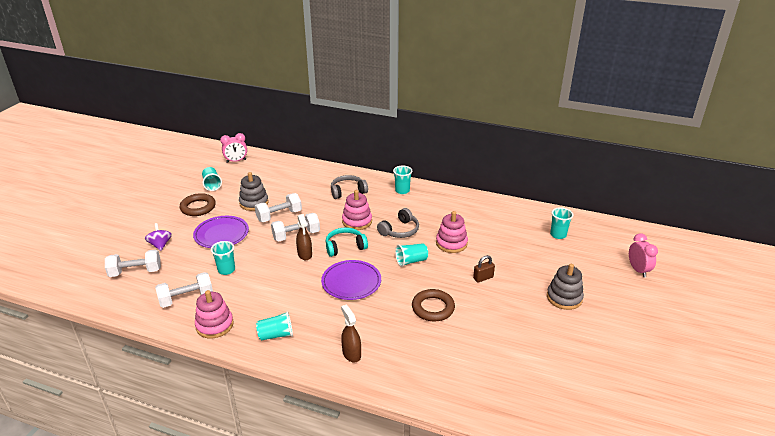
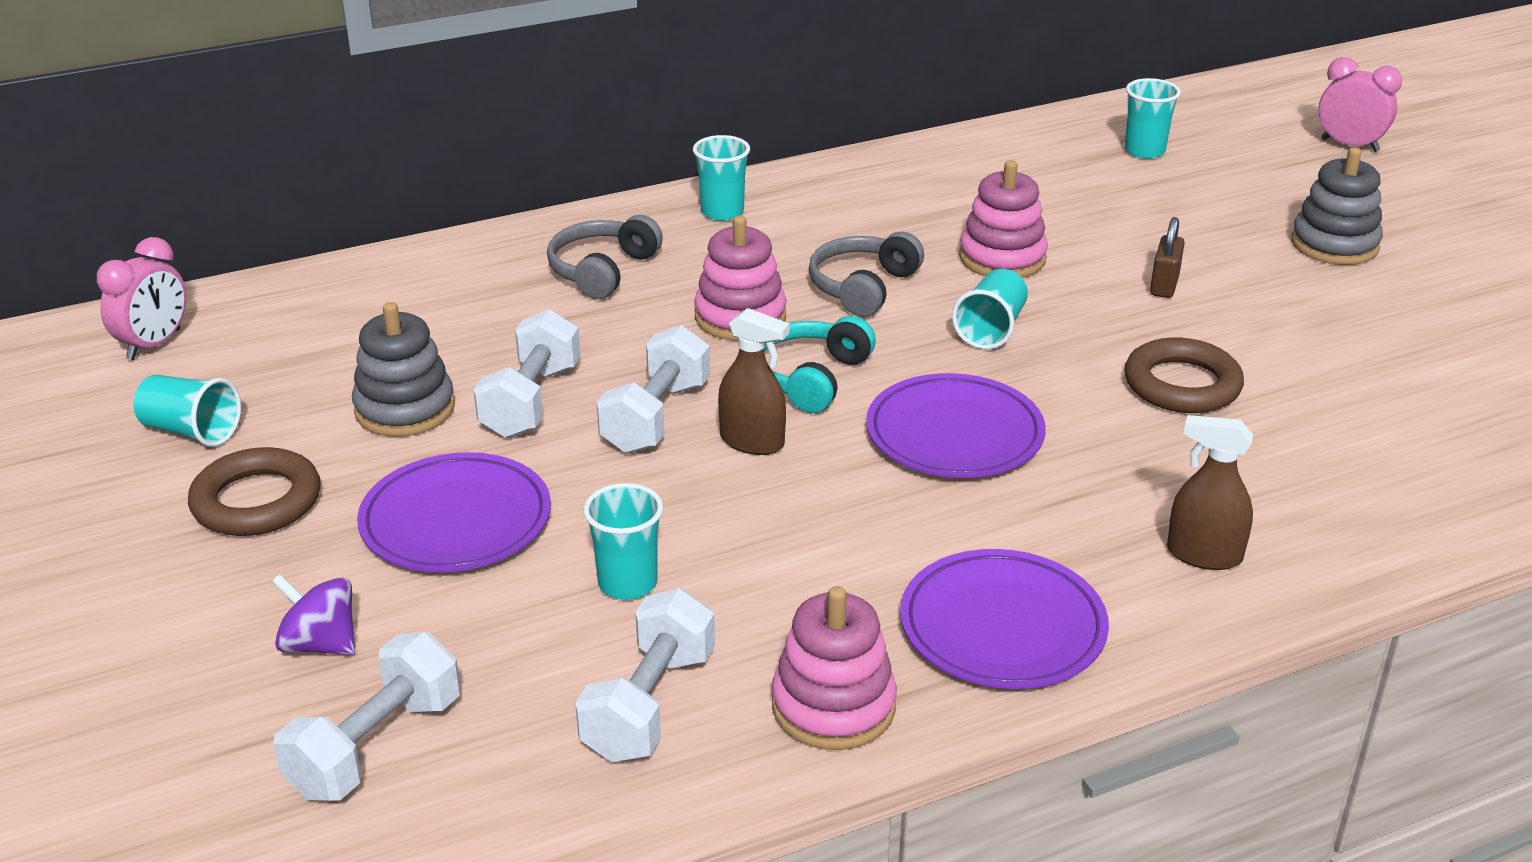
camera: 45 degrees left, 0 degrees up
(276, 335) = (1002, 627): turquoise cup -> purple plate
(400, 230) = (863, 287): grey headphones -> grey headphones turned 150 degrees counterclockwise

